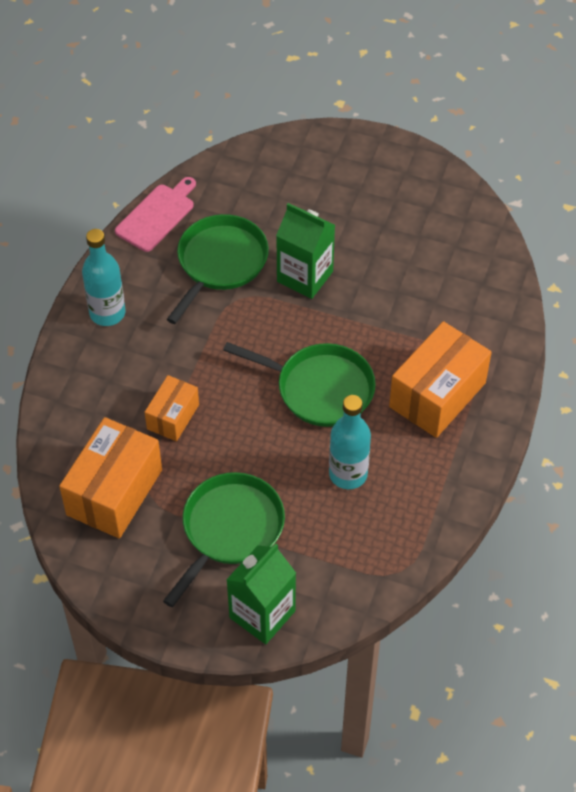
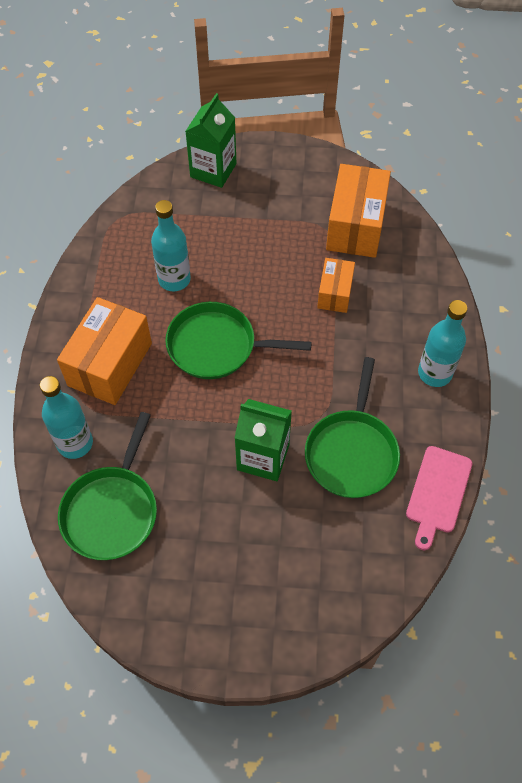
camera: 165 degrees right, 5 degrees up
(230, 529) = (256, 219): green pan -> green pan (112, 511)
(483, 327) = (75, 443): none -> turquoise bottle

